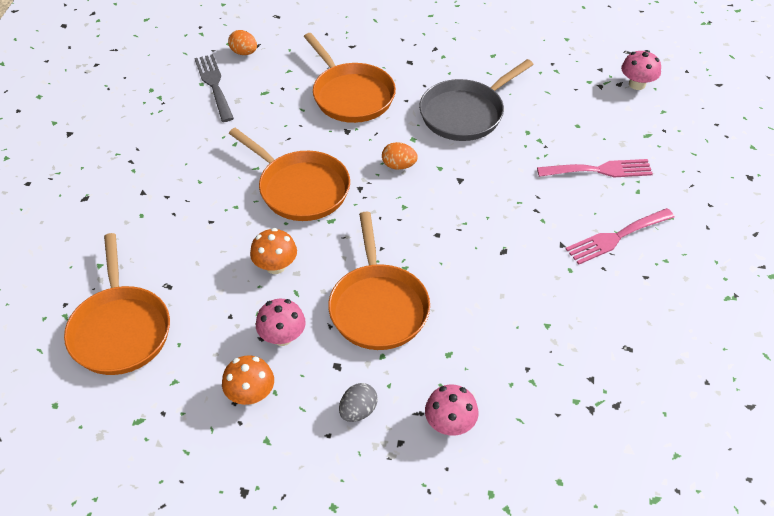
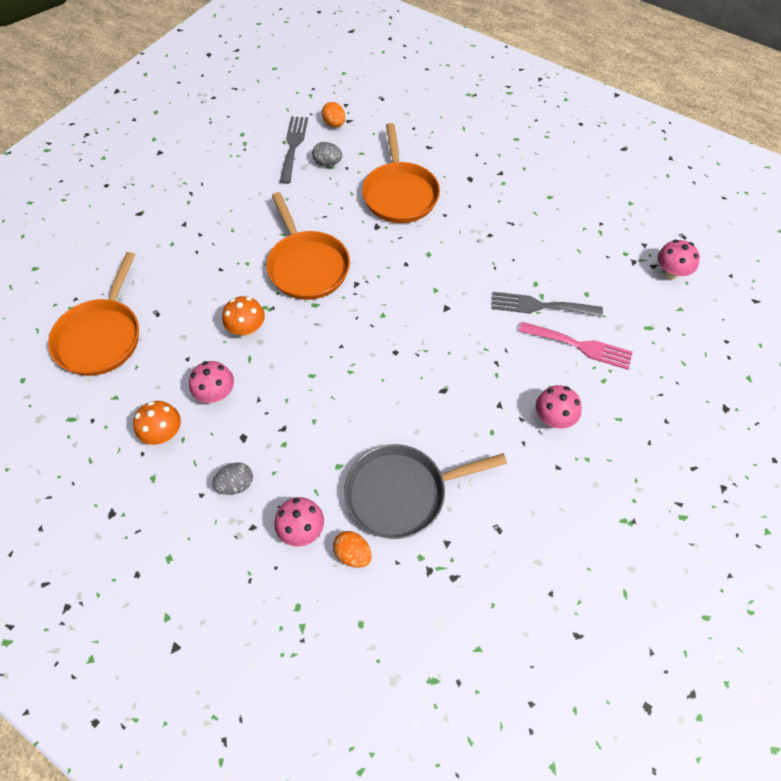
camera: 25 degrees right, 10 degrees up
(260, 89) = (327, 163): none -> grey egg
(378, 307) = (306, 398): orange pan -> none
(399, 166) = (401, 275): orange egg -> orange egg (353, 554)
(465, 113) = (489, 245): grey pan -> grey pan (402, 493)
(544, 149) = (540, 306): none -> grey fork
(616, 237) = (554, 418): pink fork -> pink mushroom

